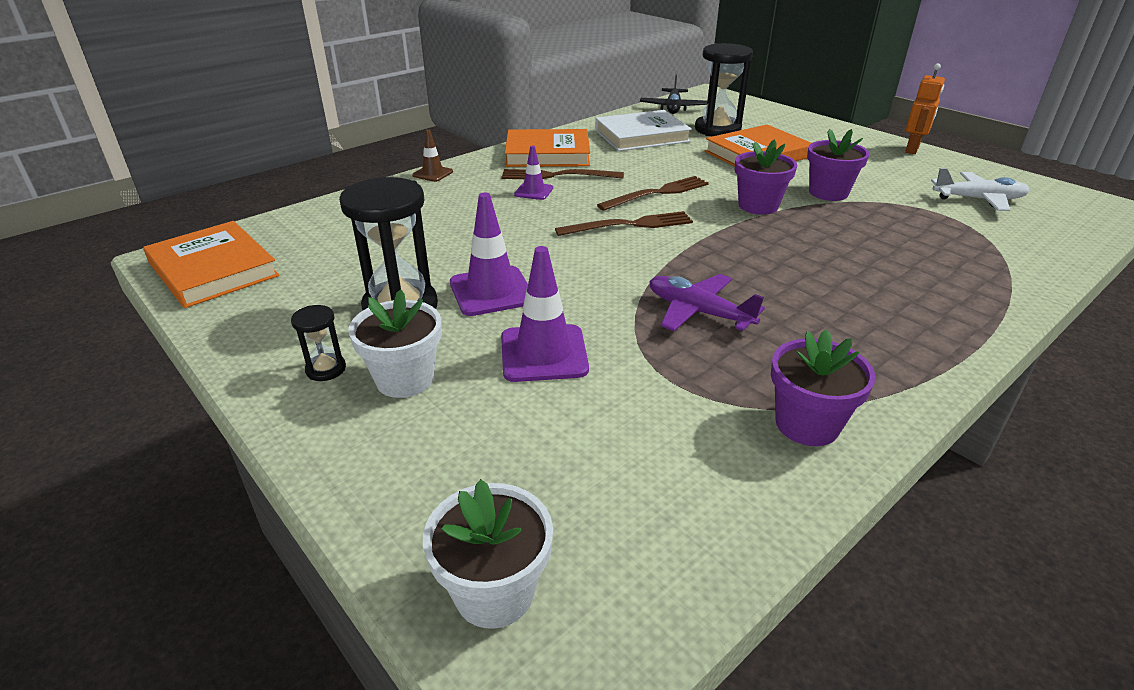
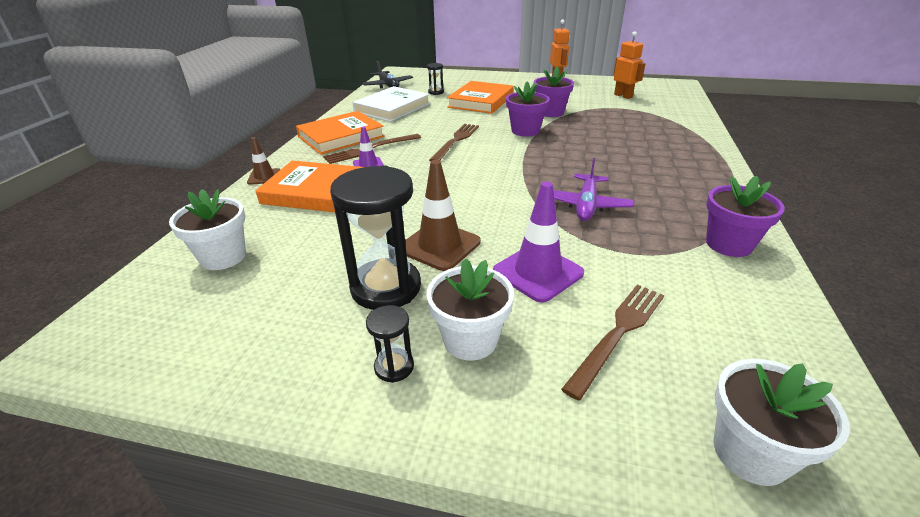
camera: 35 degrees left, 0 degrees up
(213, 269) = (144, 335): orange book -> orange book (315, 191)
(322, 232) = (223, 257): none -> white flower pot
(491, 291) = (439, 246): purple traffic cone -> brown traffic cone
(629, 225) = (467, 166): brown fork -> brown fork (618, 333)
(698, 312) = (586, 205): purple plane -> purple plane turned 75 degrees counterclockwise
(717, 129) = (436, 92): black hourglass -> black hourglass, size x0.47
(978, 199) = (623, 96): white plane -> orange robot

